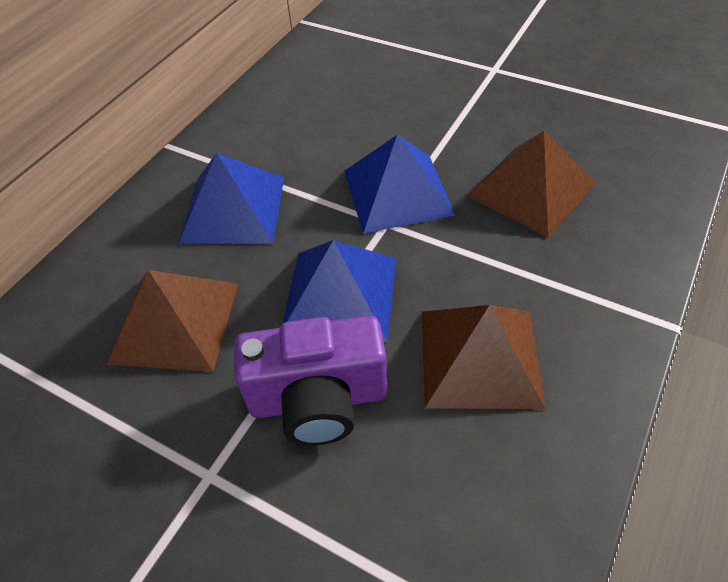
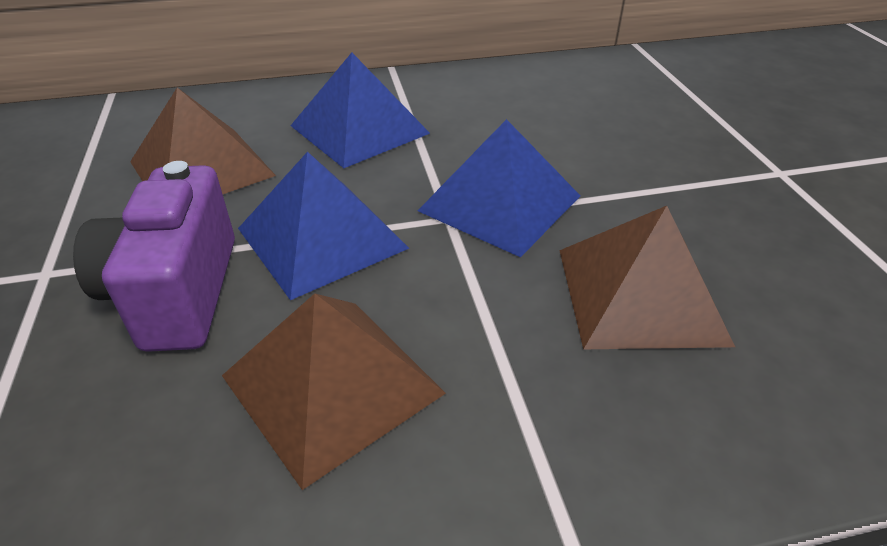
camera: 45 degrees right, 10 degrees down
(318, 400) = (176, 293): purple camera -> purple camera turned 45 degrees clockwise

